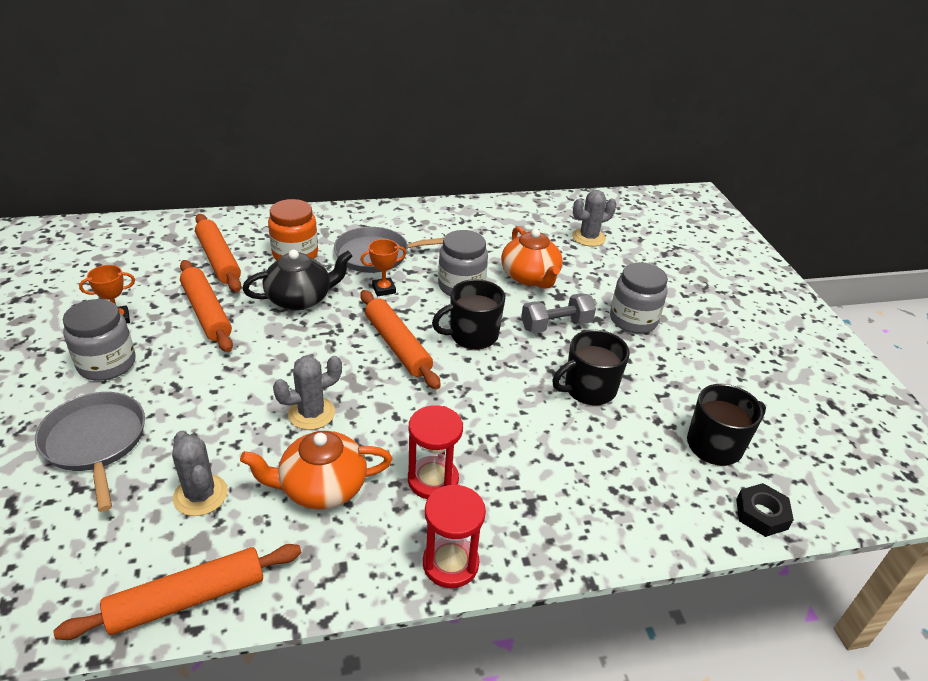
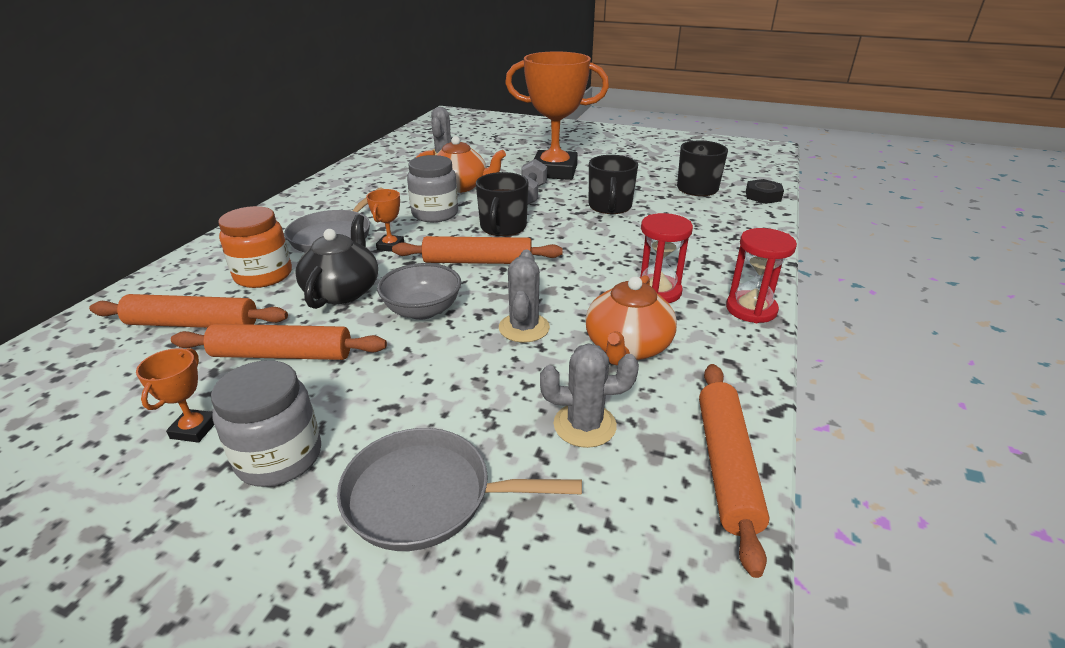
camera: 55 degrees left, 5 degrees down
(300, 349) = (422, 310): none -> grey bowl
(633, 320) = (554, 171): grey jar -> orange trophy

